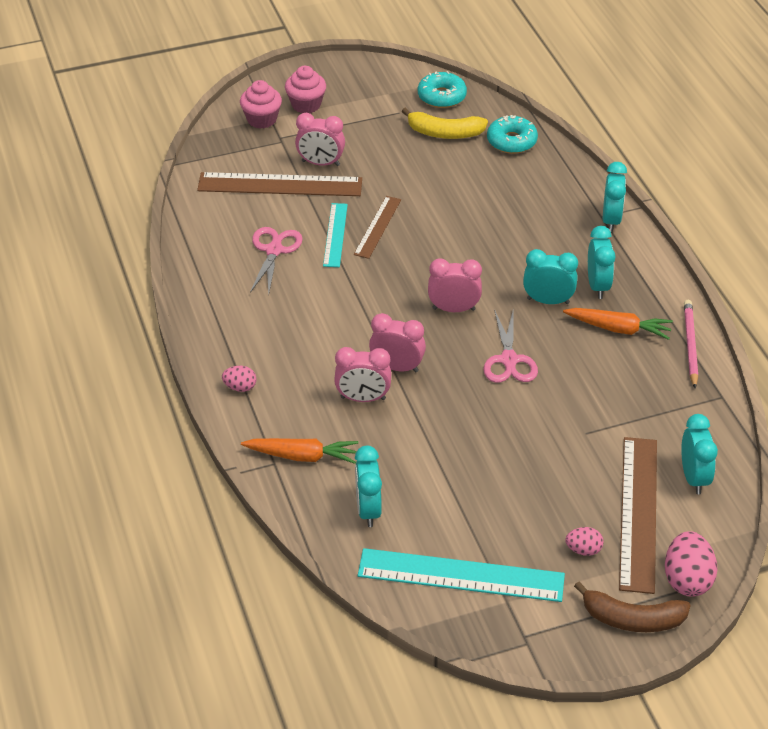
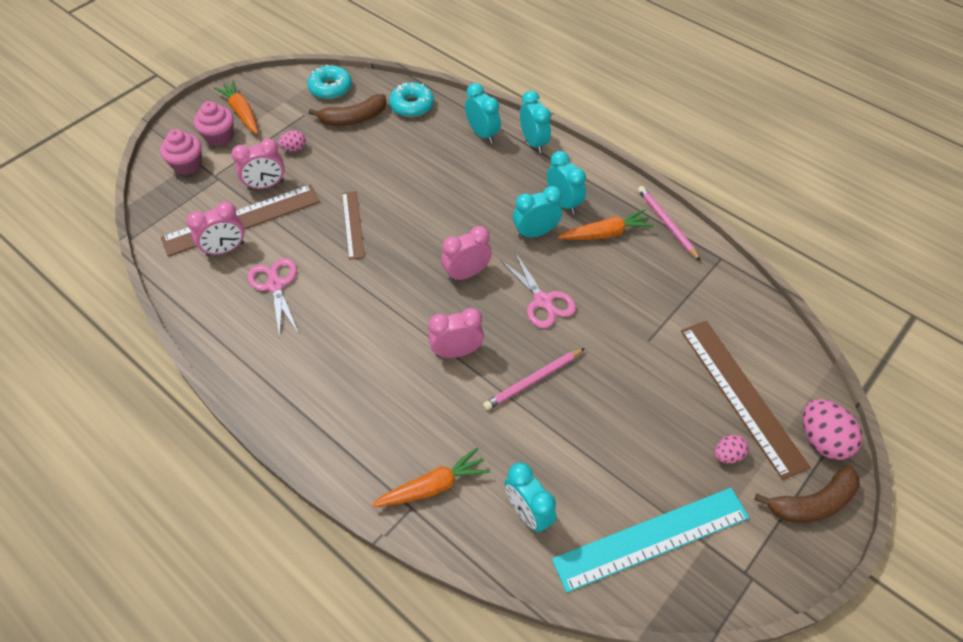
camera: 30 degrees left, 10 degrees up
(240, 387) = (329, 441): pink egg -> pink egg (294, 149)
(335, 235) = (321, 247): turquoise ruler -> none
(341, 90) = (242, 113): none -> orange carrot
(363, 398) = (448, 397): pink clock -> pink clock (225, 249)
(444, 133) = (354, 118): yellow banana -> brown banana
(449, 418) = (533, 380): none -> pink pencil
(693, 477) = (756, 341): turquoise clock -> turquoise clock (482, 134)

